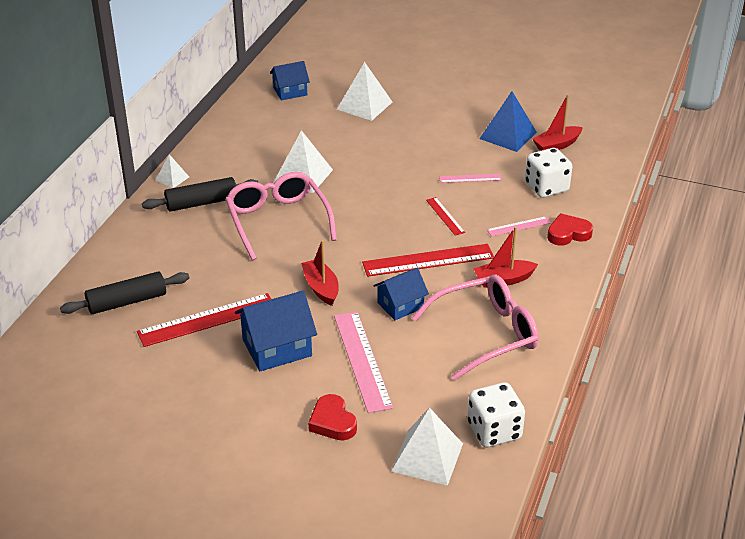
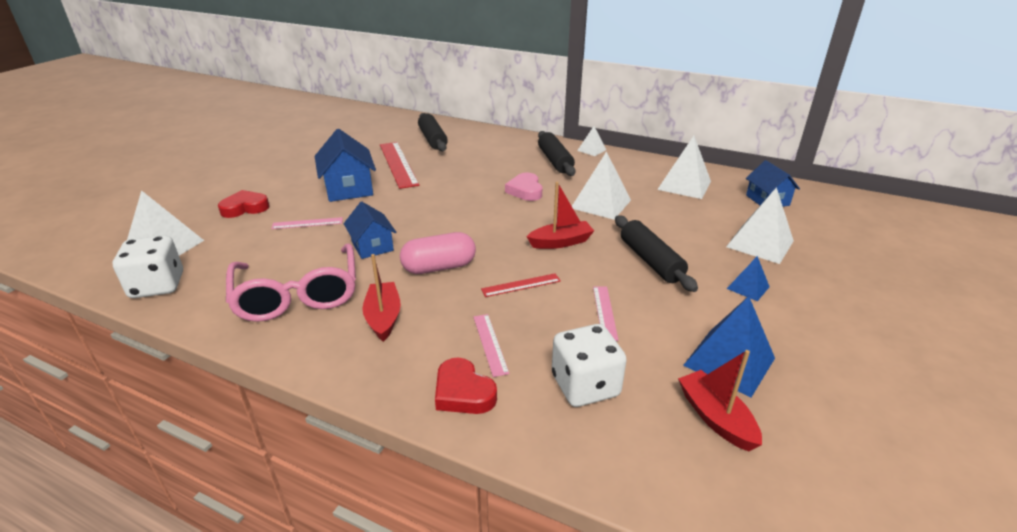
camera: 95 degrees right, 5 degrees down
(261, 129) = (684, 185): none -> white pyramid
(277, 220) = (525, 191): pink glasses -> pink heart
(321, 288) = (417, 208): red boat -> red boat (561, 242)
(362, 360) = (307, 223): pink ruler -> pink ruler, size x0.52
(398, 155) = (650, 261): none -> black rolling pin
(426, 118) = (748, 287): none -> blue pyramid
(428, 260) = (439, 267): red ruler -> pink capsule
(568, 234) = (463, 392): red heart -> red heart turned 150 degrees clockwise

